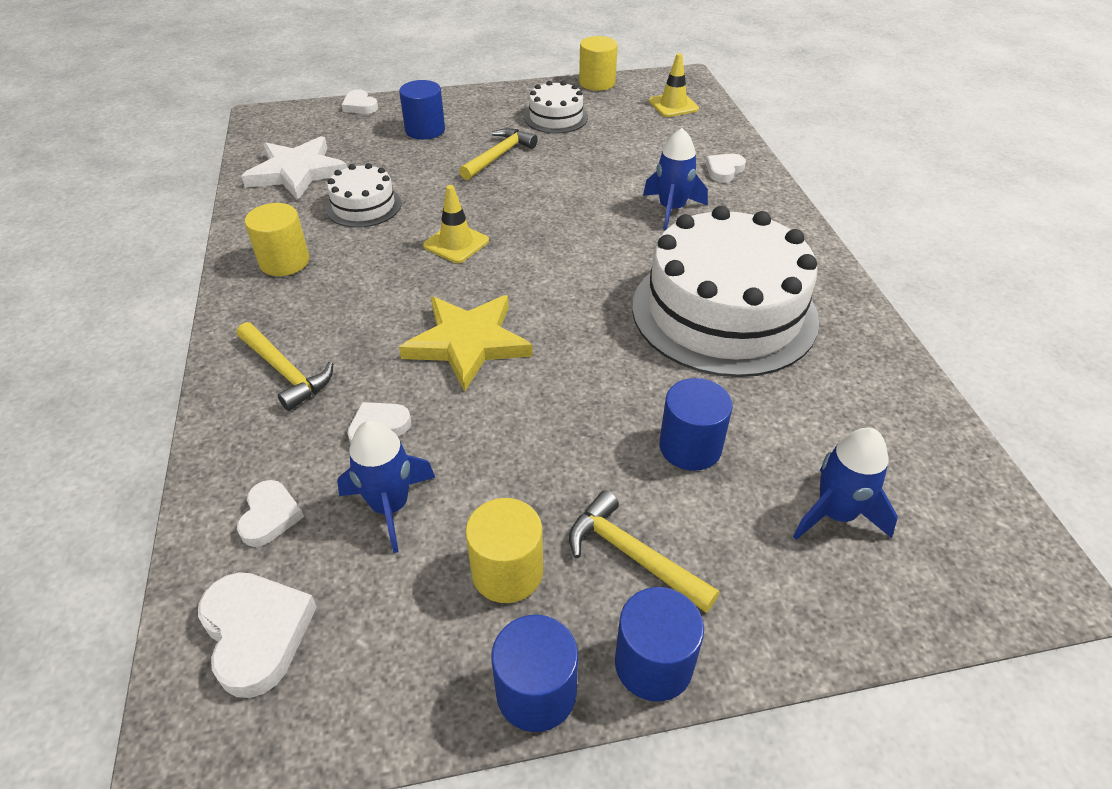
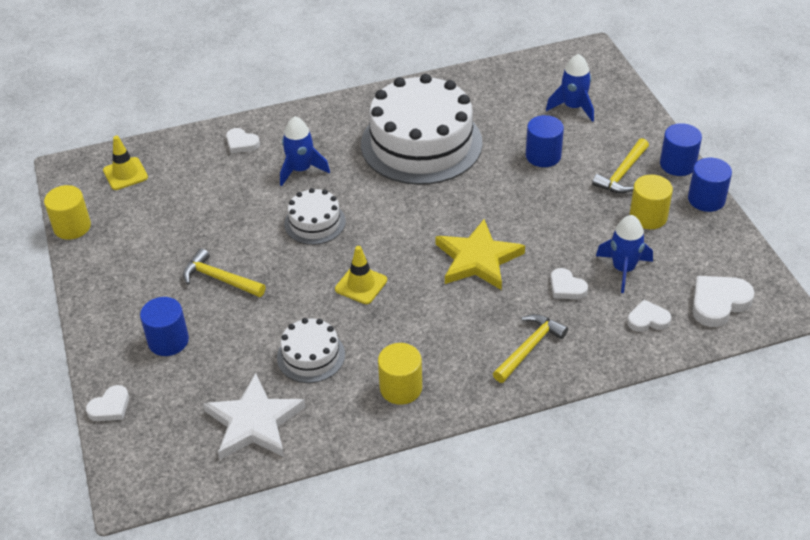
camera: 95 degrees left, 0 degrees up
(556, 117) = (145, 249): white cake -> white cake (315, 223)

